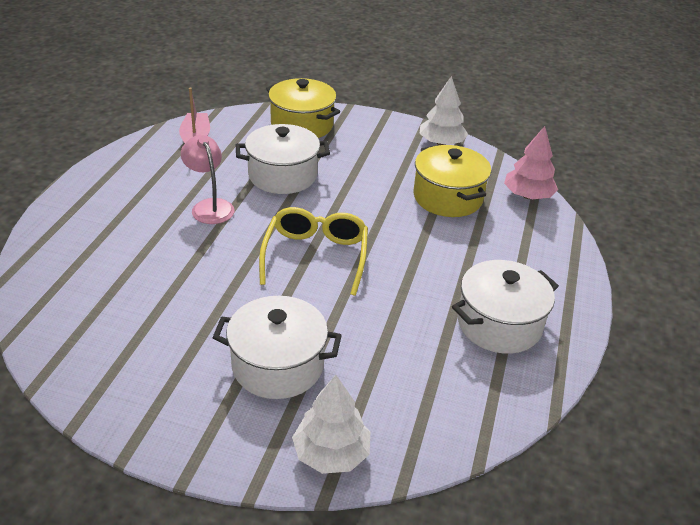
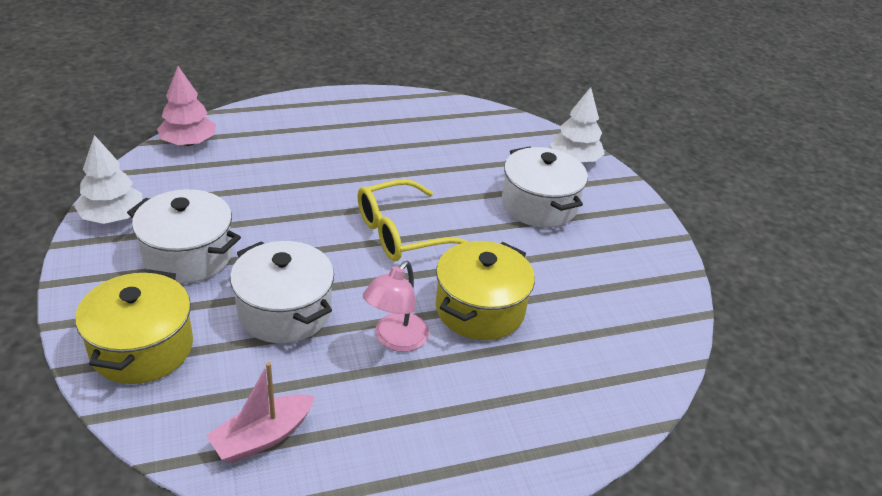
camera: 125 degrees left, 0 degrees up
(447, 197) = (231, 185): yellow pot -> yellow pot (480, 309)
(499, 324) = (388, 125): white pot -> white pot (188, 255)

